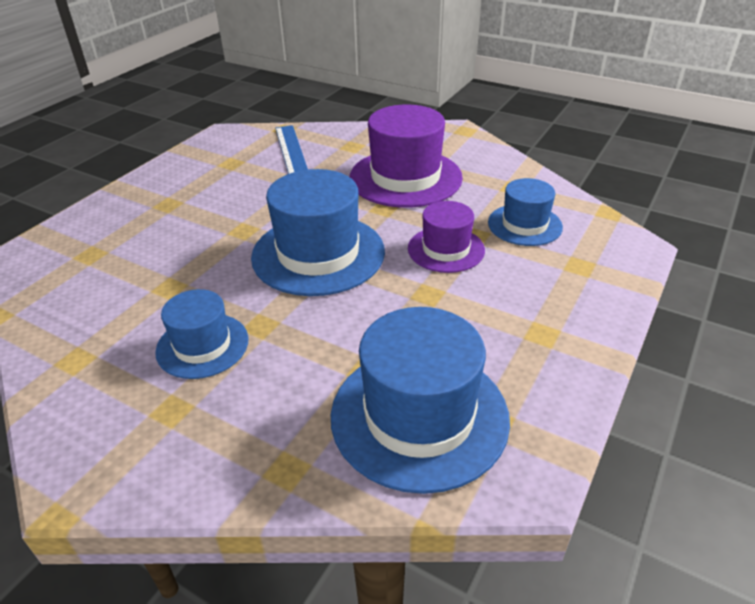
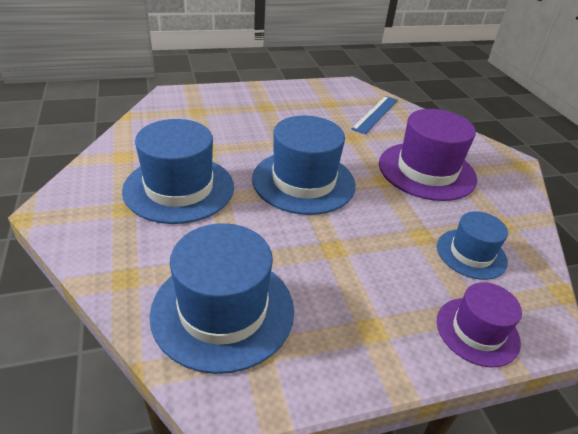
camera: 40 degrees right, 0 degrees up
(202, 345) = (179, 188): blue hat -> blue hat, size x1.72
(446, 249) = (386, 231): purple hat -> purple hat (477, 331)

